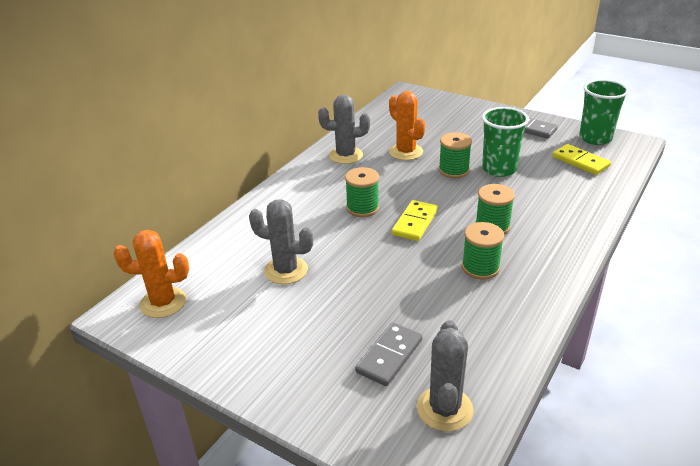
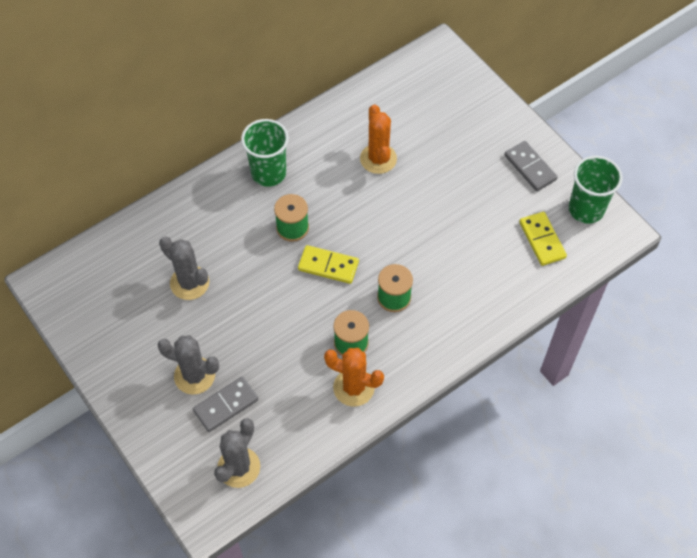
camera: 20 degrees right, 25 degrees up
(163, 302) = (80, 282): orange cactus -> orange cactus (353, 387)
(345, 155) = (316, 142): grey cactus -> grey cactus (194, 376)
(415, 223) = (328, 266): yellow domino -> yellow domino turned 60 degrees clockwise
(453, 170) = (408, 205): green spool -> none
(499, 169) = (453, 220): green cup -> green cup (268, 173)

